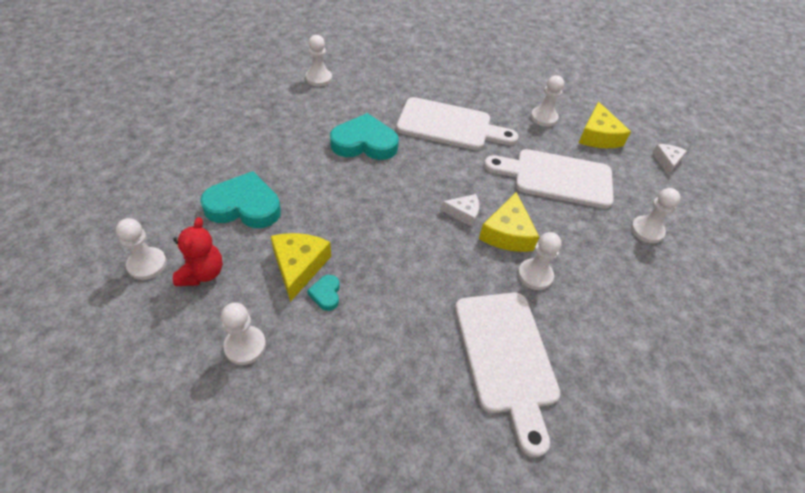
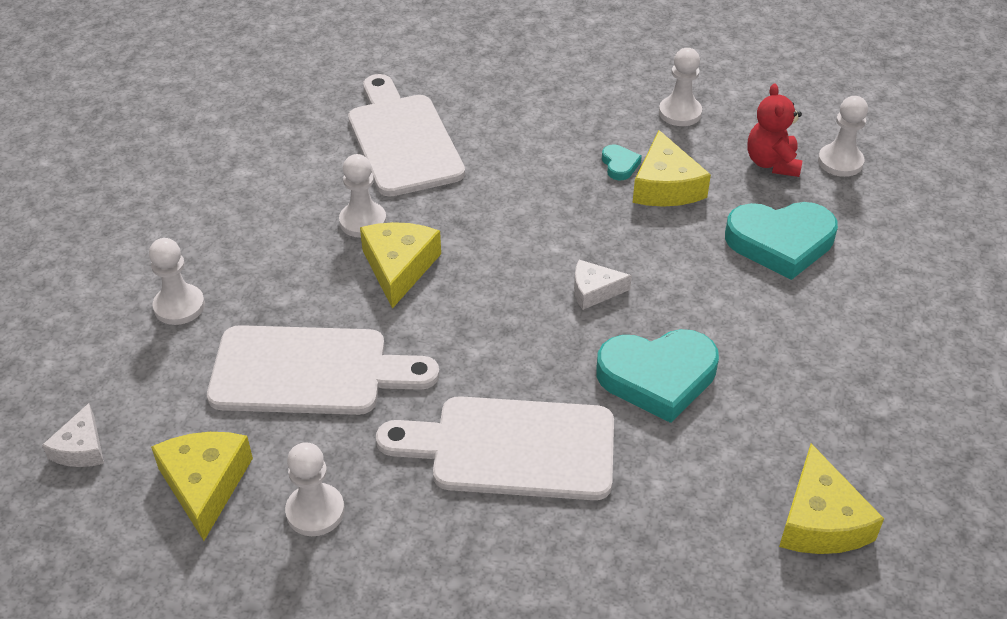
camera: 175 degrees right, 5 degrees down
(319, 78) = (820, 520): white pawn -> yellow cheese
(463, 213) = (466, 284): white cheese -> white cheese (594, 291)

